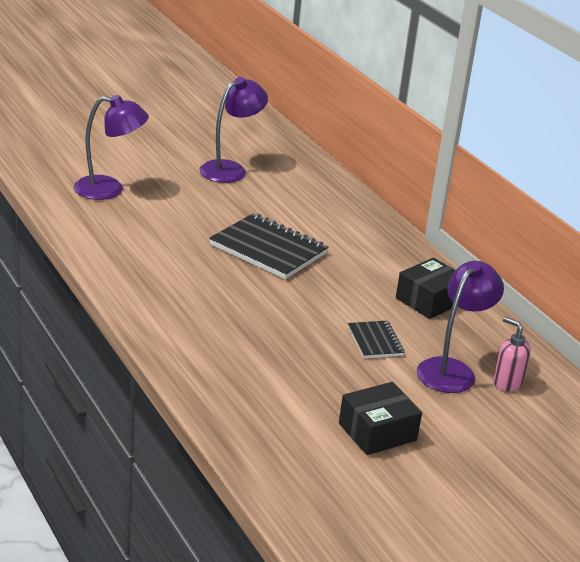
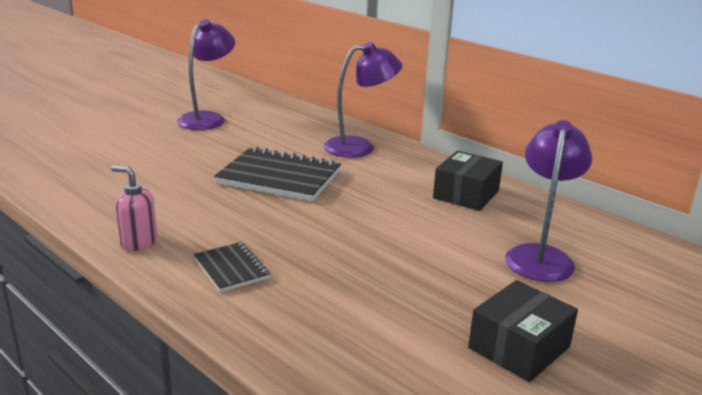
camera: 15 degrees left, 5 degrees down
(109, 189) = (87, 152): purple lamp -> purple lamp (359, 147)
(375, 341) = (443, 244): black notebook -> black notebook (231, 269)
(507, 383) = (603, 257): pink soap dispenser -> pink soap dispenser (138, 242)

